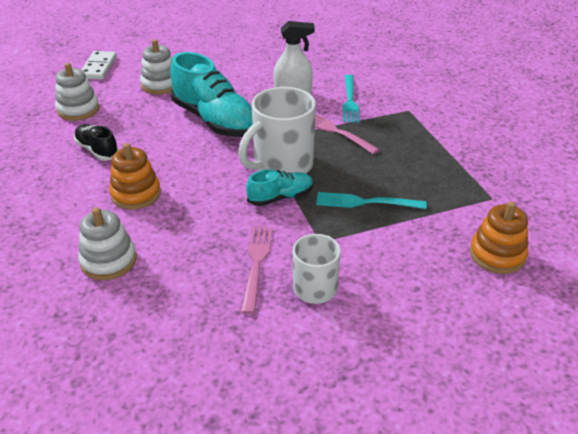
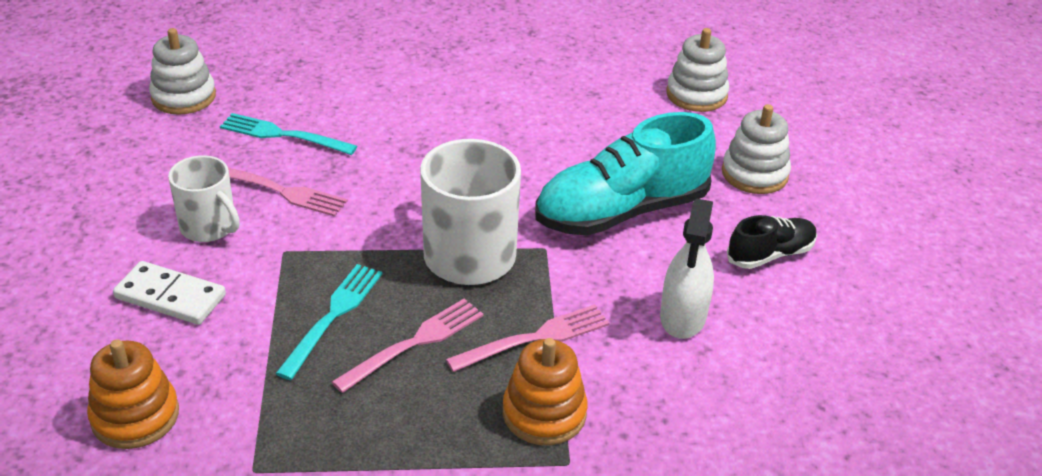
camera: 105 degrees right, 0 degrees up
(97, 150) = (582, 102): black shoe -> black shoe (770, 254)
(98, 67) = (828, 120): white domino -> white domino (170, 296)
(109, 261) = (357, 94): white stacking toy -> white stacking toy (183, 97)
(136, 194) = (468, 122): orange stacking toy -> orange stacking toy (544, 413)
(280, 197) = (393, 237): turquoise shoe -> none
(350, 101) = (633, 387): turquoise fork -> turquoise fork (282, 135)
(366, 168) = (415, 343): none -> pink fork

